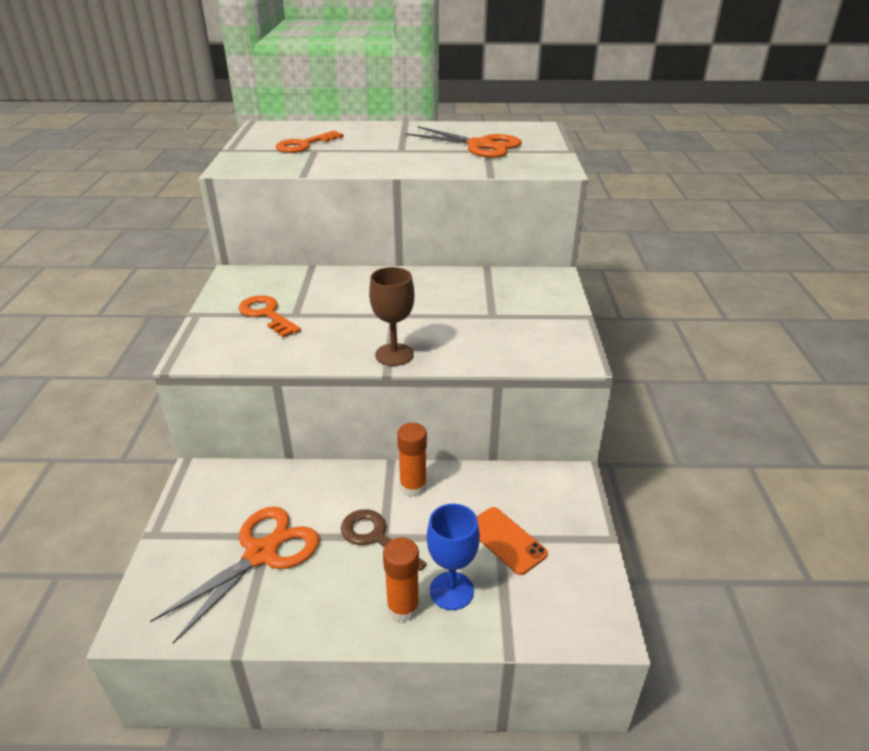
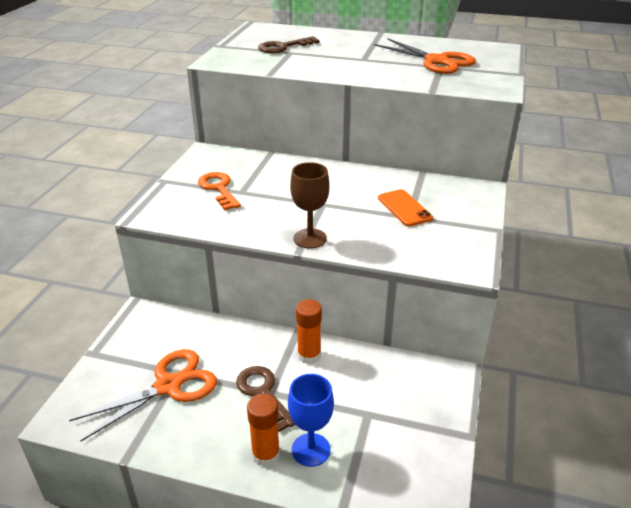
camera: 15 degrees right, 0 degrees up
(304, 145) = (283, 47): orange key -> brown key
(506, 540) = (373, 417): orange phone -> orange phone (404, 208)

